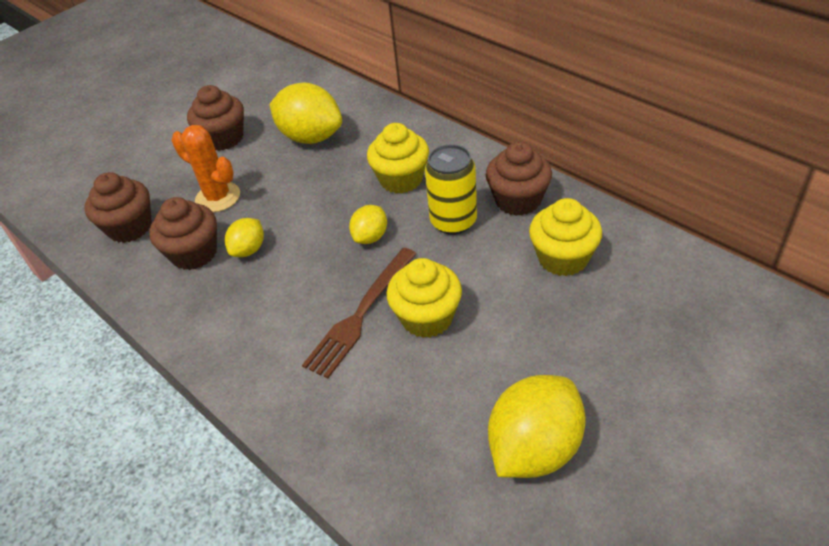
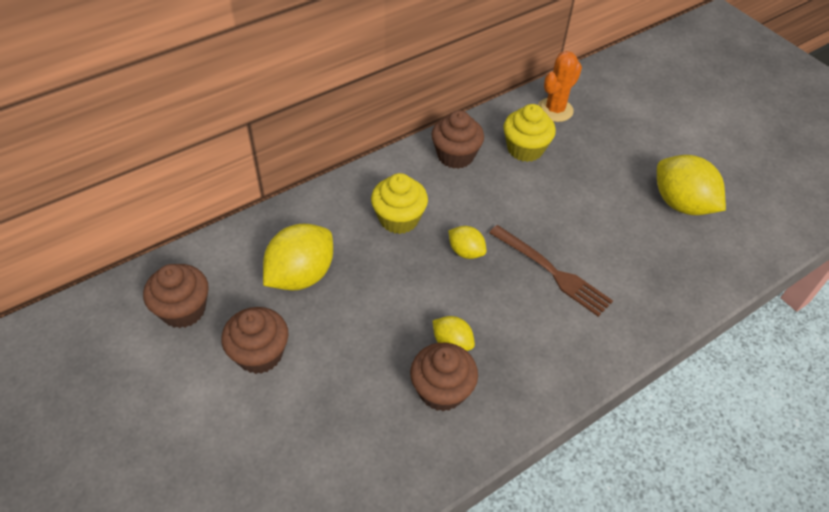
camera: 85 degrees left, 5 degrees up
(130, 227) = (378, 454): brown cupcake -> brown cupcake (183, 310)
(218, 197) = (362, 365): orange cactus -> orange cactus (555, 110)
(427, 317) = (564, 233): yellow cupcake -> none
(453, 221) = (466, 197): yellow can -> none

